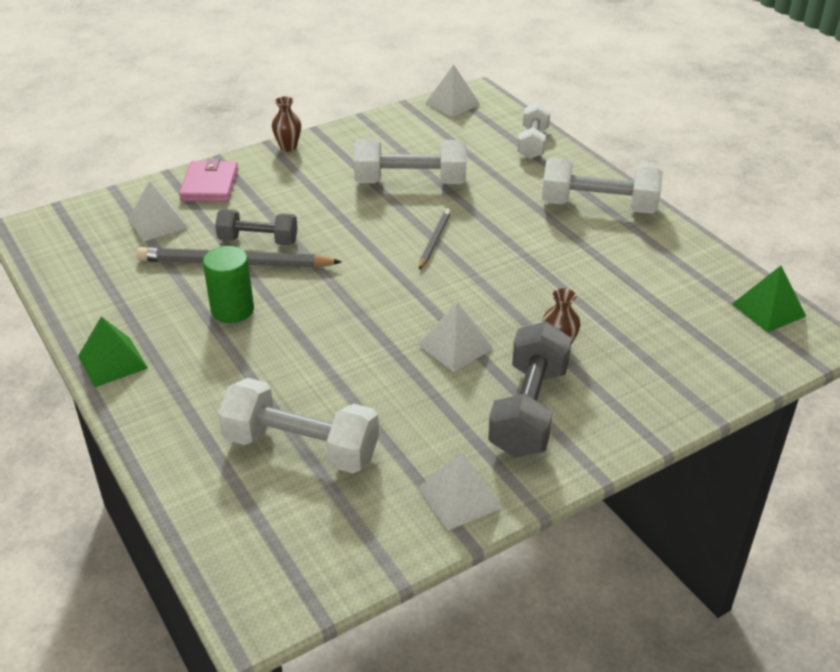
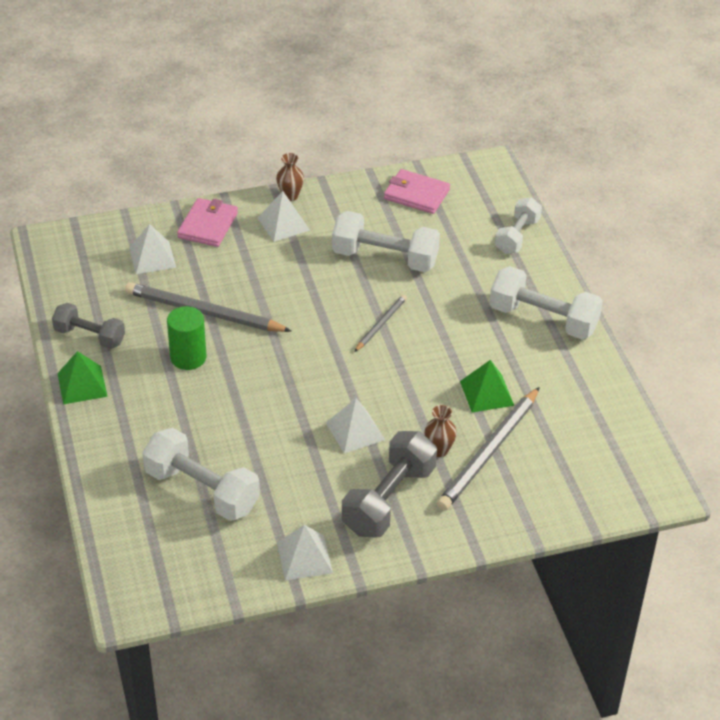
camera: 15 degrees right, 5 degrees up
(258, 241) = (230, 293): grey dumbbell -> grey dumbbell (90, 336)
(416, 126) = (416, 194): none -> pink wallet
(452, 103) = (462, 173): white pyramid -> white pyramid (283, 224)
(613, 338) = (489, 452): none -> grey pencil
(768, 310) = (637, 455): green pyramid -> green pyramid (486, 393)

